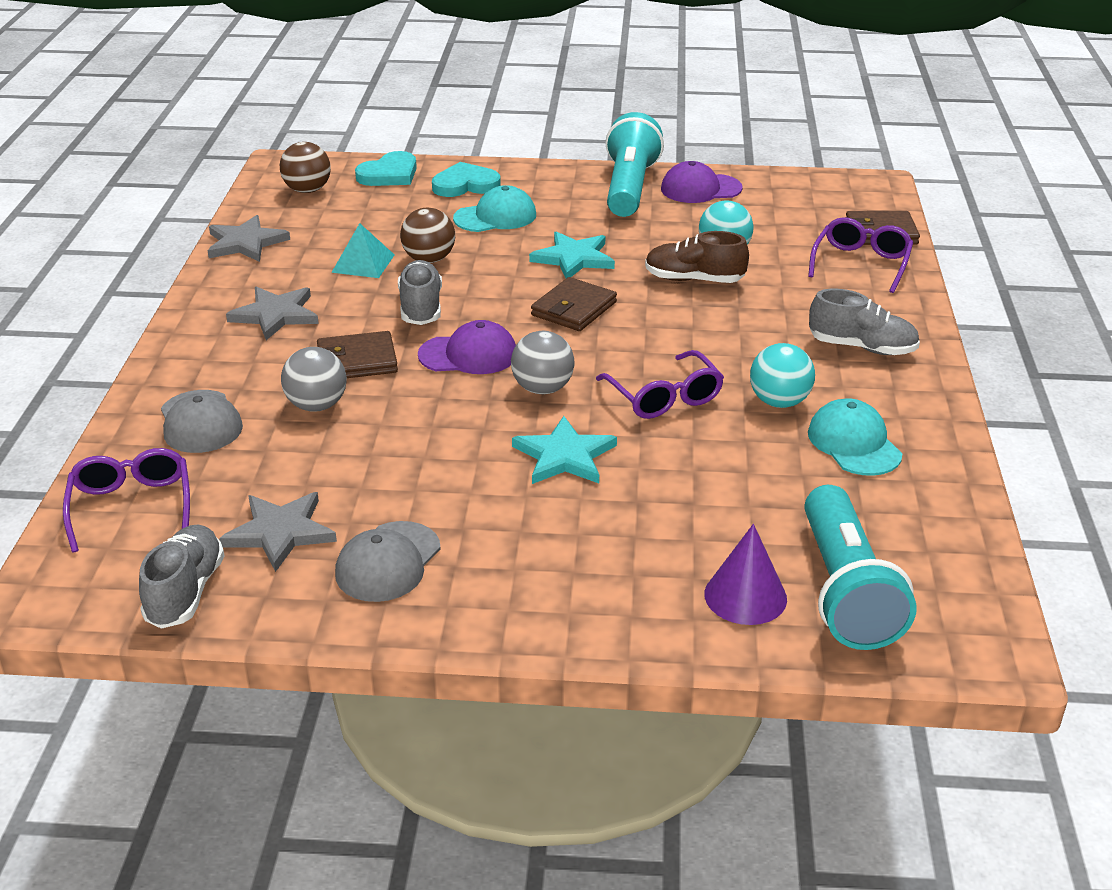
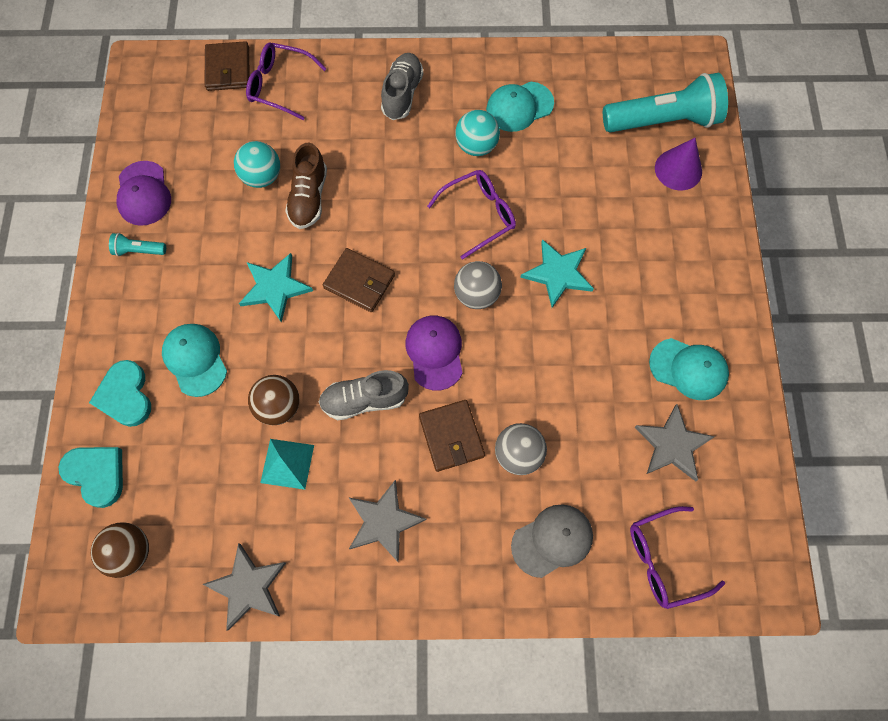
camera: 95 degrees left, 35 degrees up
(186, 592) = (744, 491): grey shoe -> none
(388, 562) = (688, 369): grey cap -> turquoise cap
(629, 188) = (139, 250): turquoise flashlight -> turquoise flashlight, size x0.42

